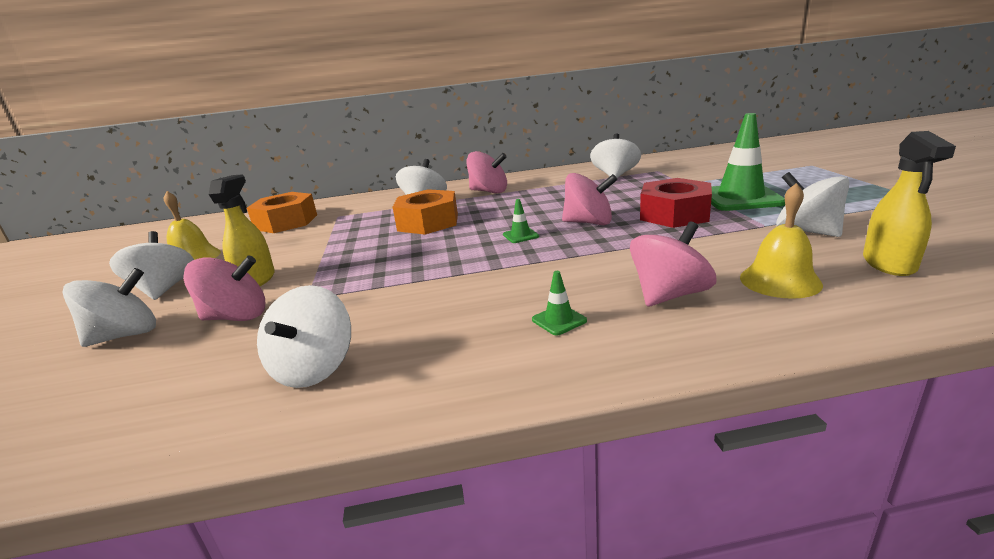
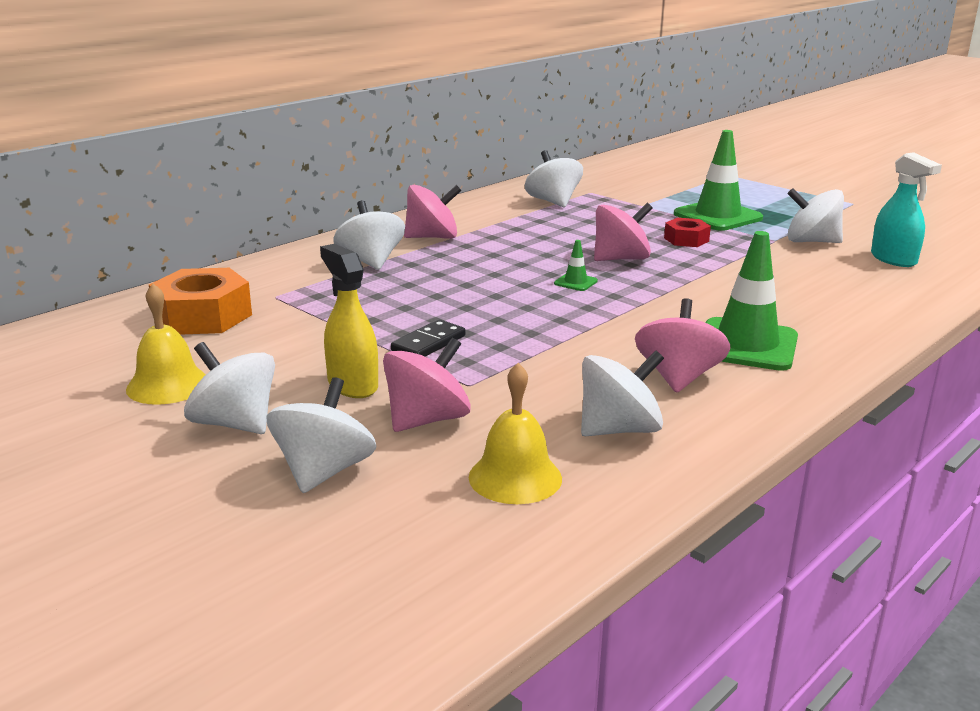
camera: 40 degrees left, 0 degrees up
(314, 368) = (619, 429): white spinning top -> white spinning top turned 90 degrees counterclockwise
(347, 262) = (428, 343): none -> black domino
(428, 222) = (433, 285): orange nut -> none
(559, 320) = (746, 345): green traffic cone -> green traffic cone, size x2.32
(669, 295) = (793, 309): pink spinning top -> pink spinning top (678, 378)
(674, 214) = (686, 239): red nut -> red nut, size x0.56
(780, 280) = (847, 284): yellow bell -> yellow bell (515, 477)
(889, 264) = (893, 259): yellow spray bottle -> turquoise spray bottle

